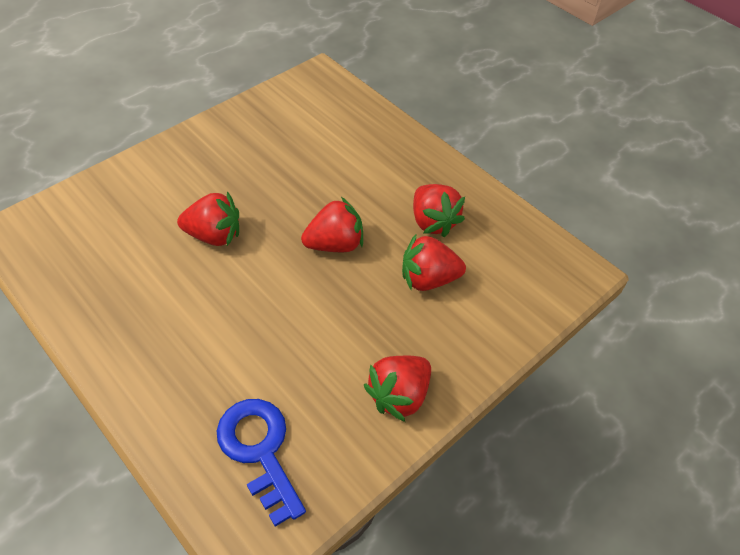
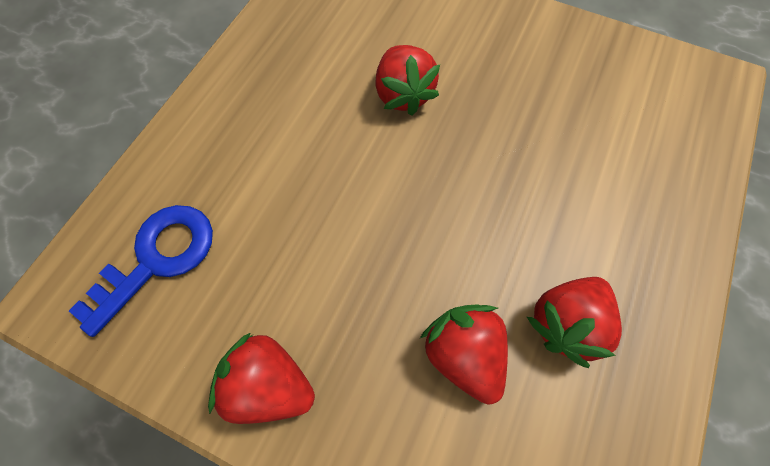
camera: 70 degrees right, 15 degrees up
(335, 244) = (457, 216): red strawberry -> none

